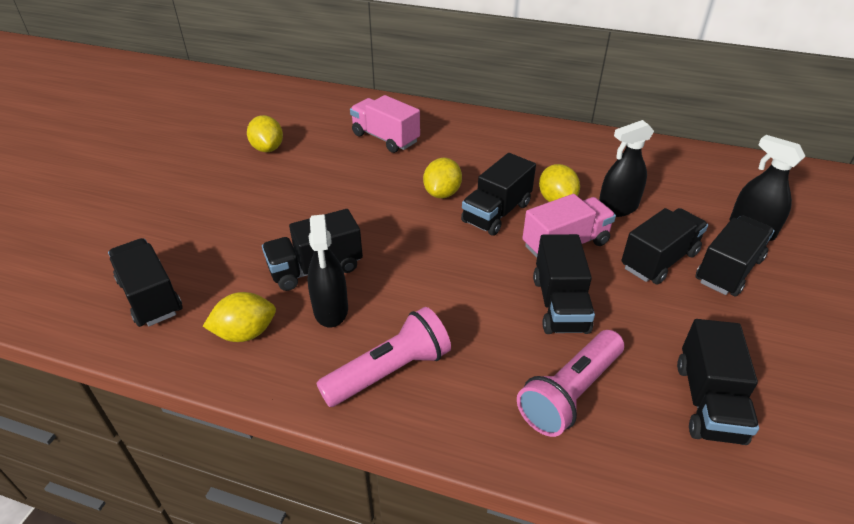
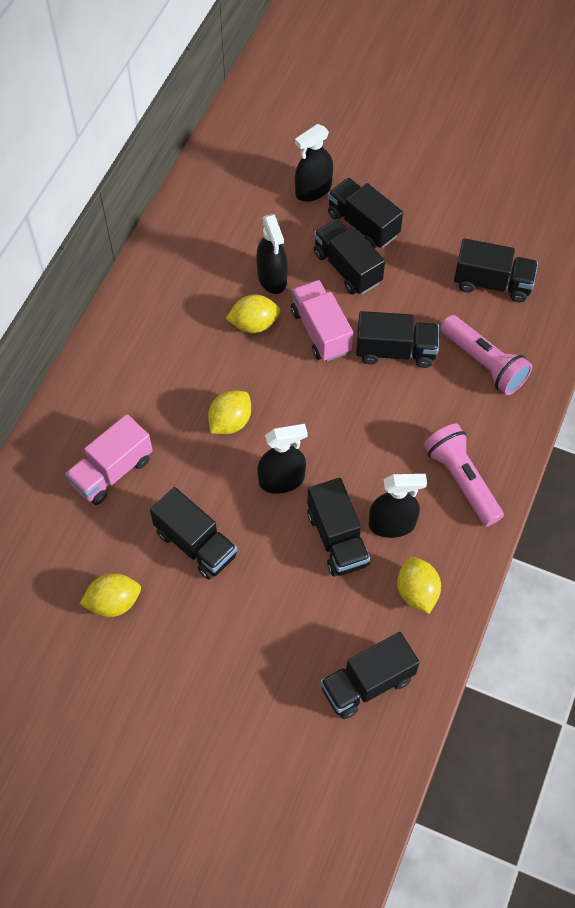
camera: 85 degrees left, 20 degrees up
(382, 228) = (281, 480): none -> black spray bottle
(442, 193) = (230, 422): yellow lemon -> yellow lemon turned 75 degrees counterclockwise
(496, 213) = (268, 378): black truck -> black truck (196, 544)

